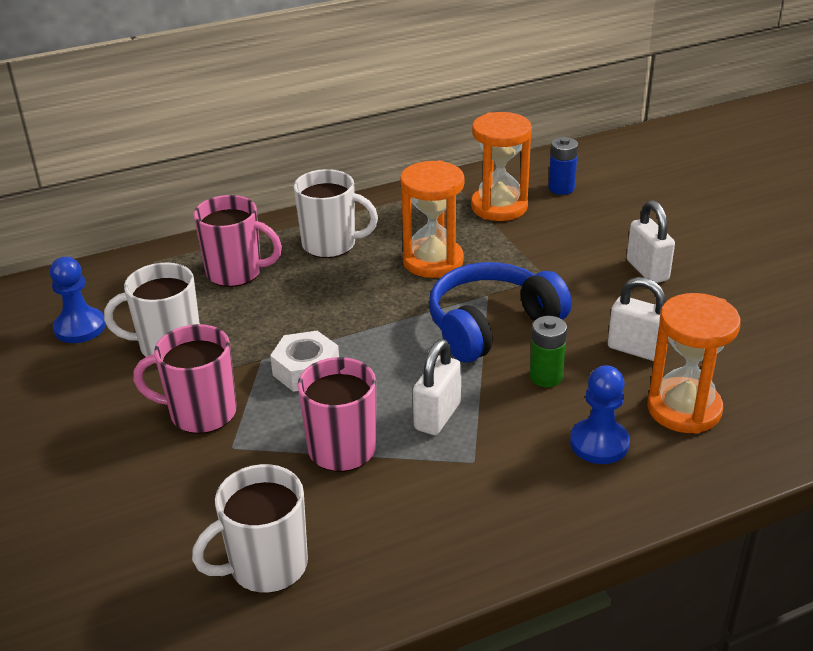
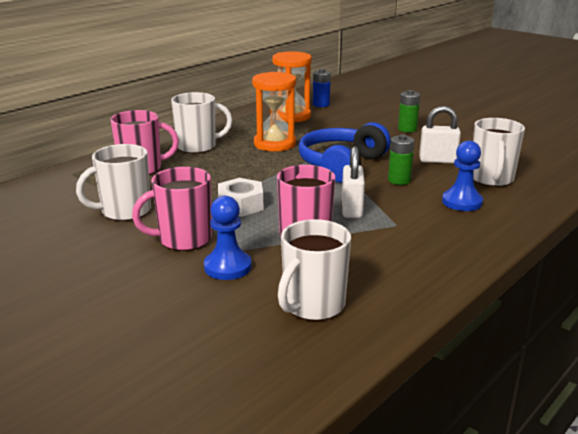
camera: 25 degrees left, 10 degrees down
(80, 327) = (41, 215): blue pawn -> blue pawn (227, 267)
(647, 270) = (407, 129): white padlock -> green battery
(684, 409) = (491, 179): orange hourglass -> white mug

